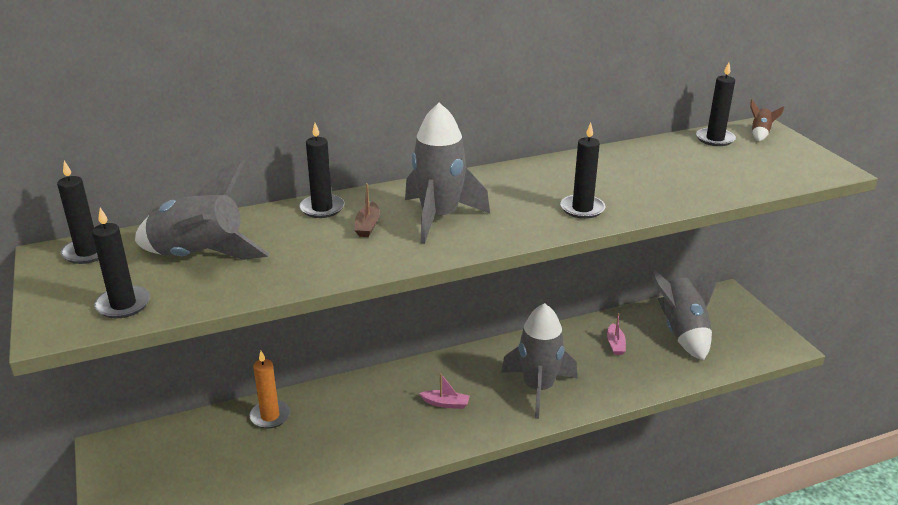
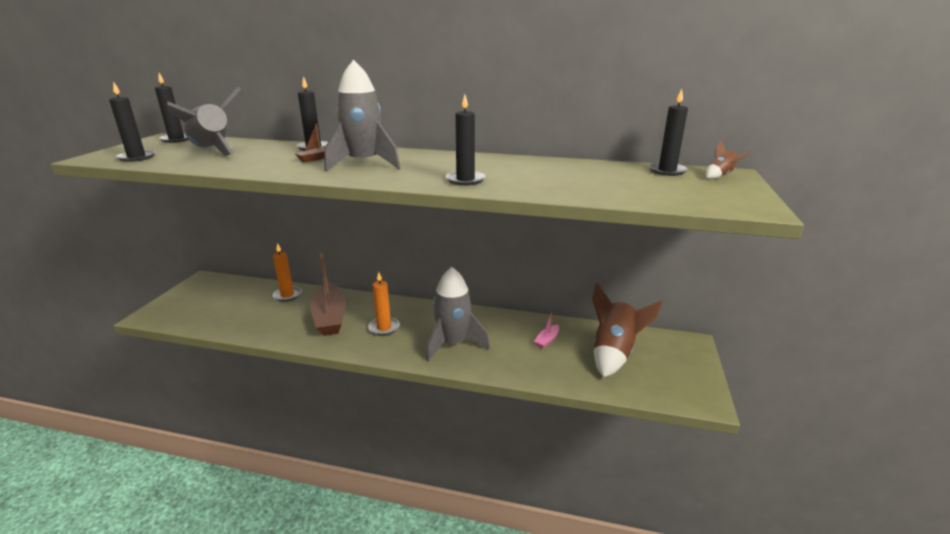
camera: 35 degrees right, 5 degrees down
(367, 419) = (330, 317): none -> brown boat
(446, 403) = (384, 328): pink boat -> orange candle
(682, 332) = (614, 353): grey rocket -> brown rocket

